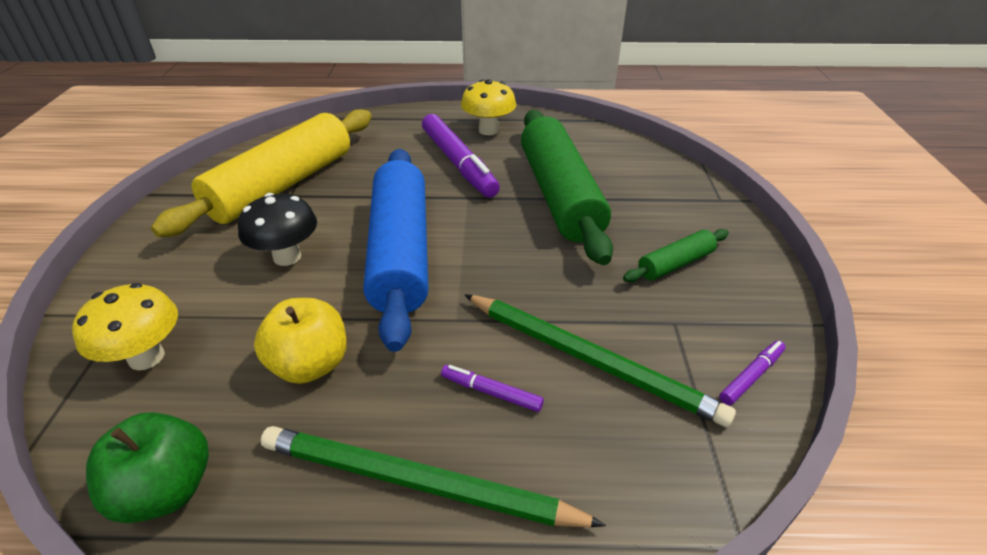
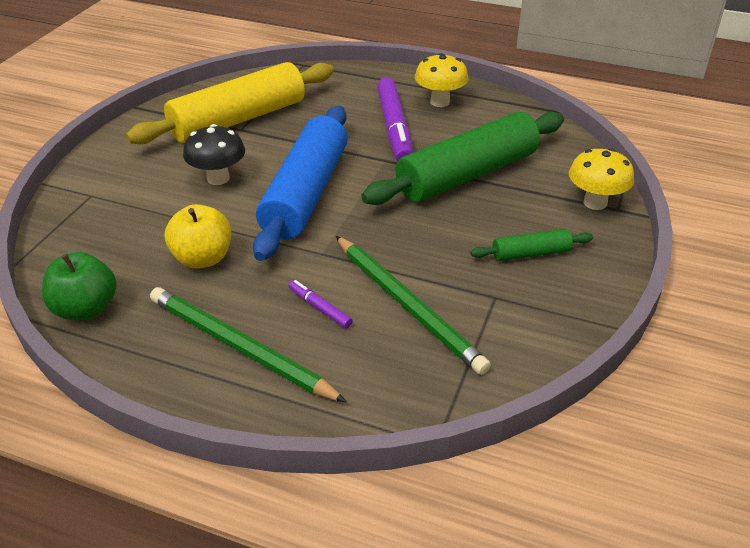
camera: 20 degrees right, 0 degrees up
(146, 357) = (98, 227): yellow mushroom -> yellow mushroom (595, 203)
(559, 195) = (467, 174): green rolling pin -> green rolling pin turned 45 degrees clockwise
(751, 376) = (529, 349): purple marker -> none

